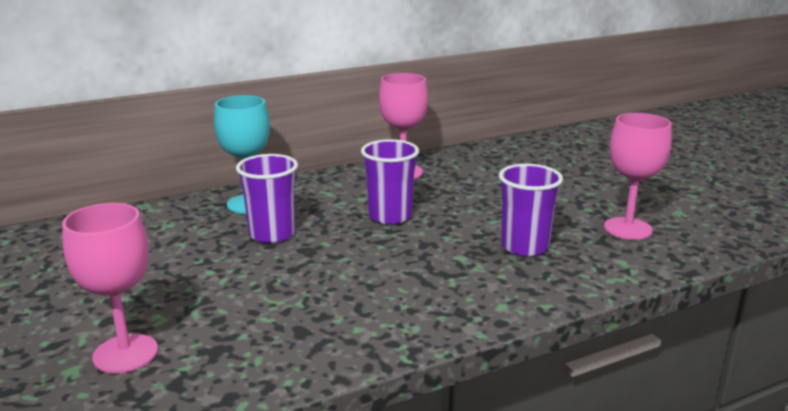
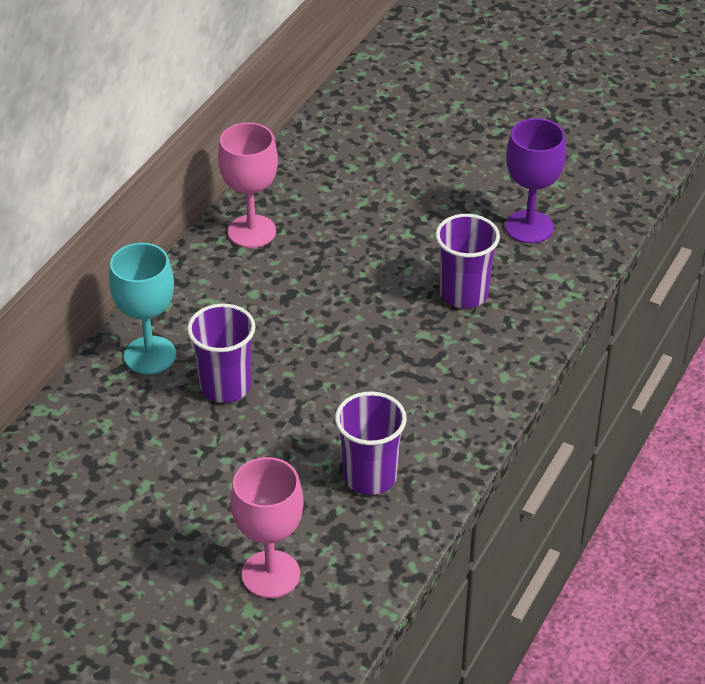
camera: 35 degrees left, 20 degrees up
(390, 216) = (308, 307): purple cup -> purple cup (370, 476)
(628, 228) = (529, 227): pink goblet -> purple goblet

